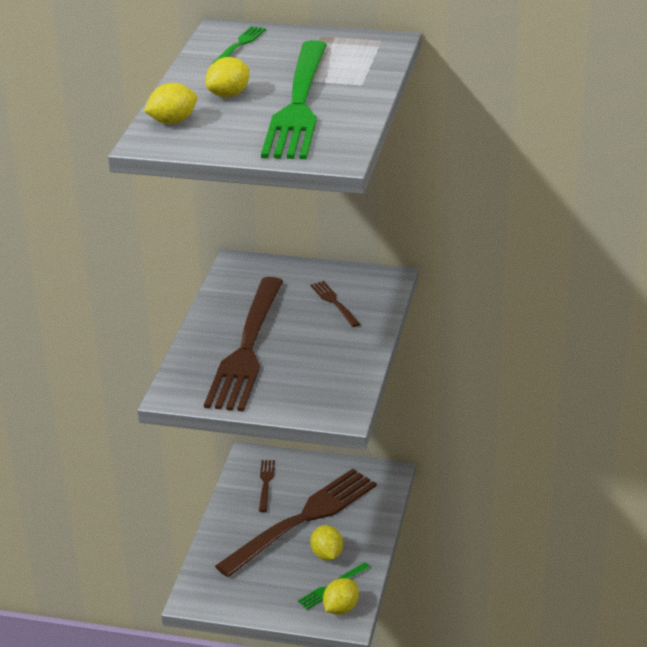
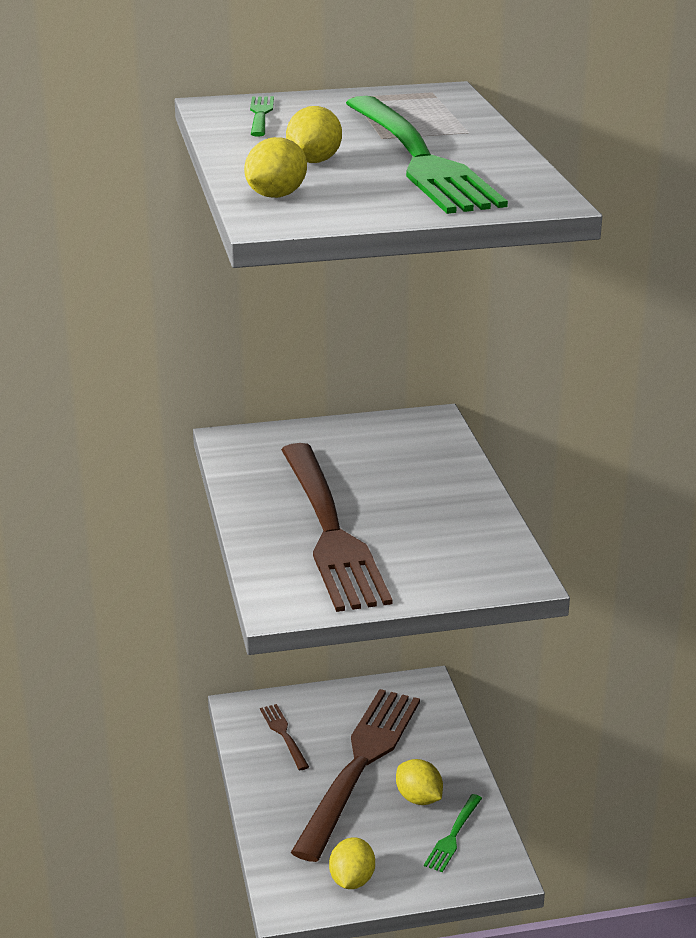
camera: 25 degrees left, 5 degrees down
(334, 302) = (391, 458): brown fork -> none
(341, 608) = (482, 858): yellow lemon -> yellow lemon (352, 880)

